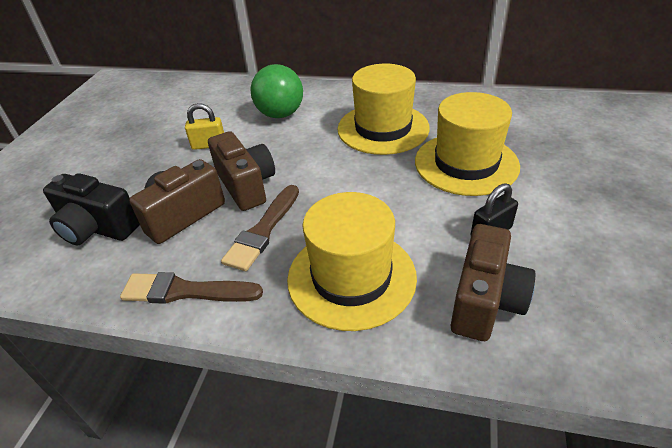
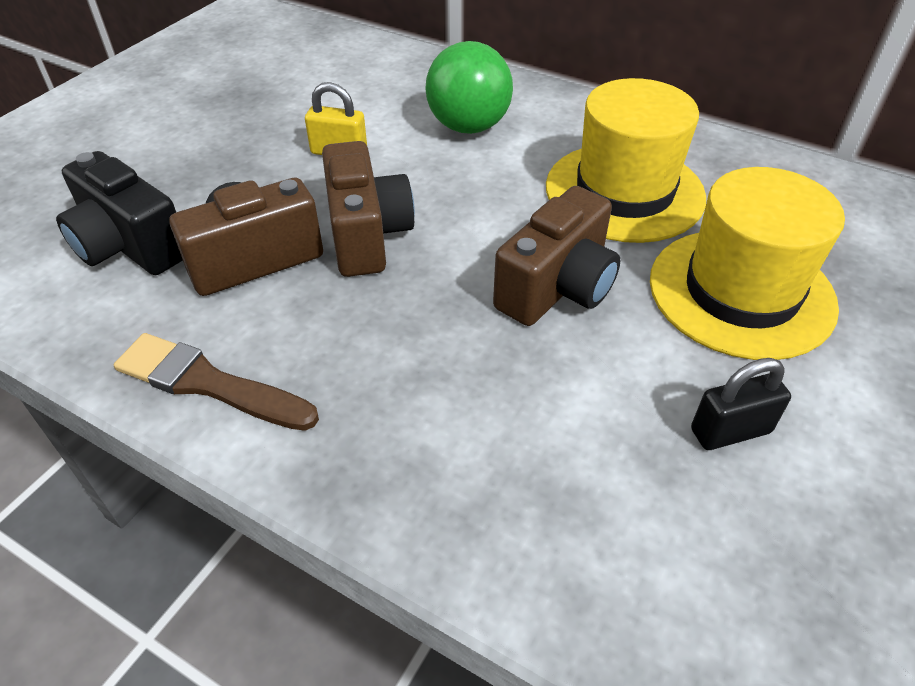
camera: 15 degrees right, 5 degrees up
(263, 230) = (361, 318): brown brush -> none
(351, 277) = (463, 439): yellow hat -> none
(485, 301) = (666, 552): brown camera -> brown camera (557, 288)

